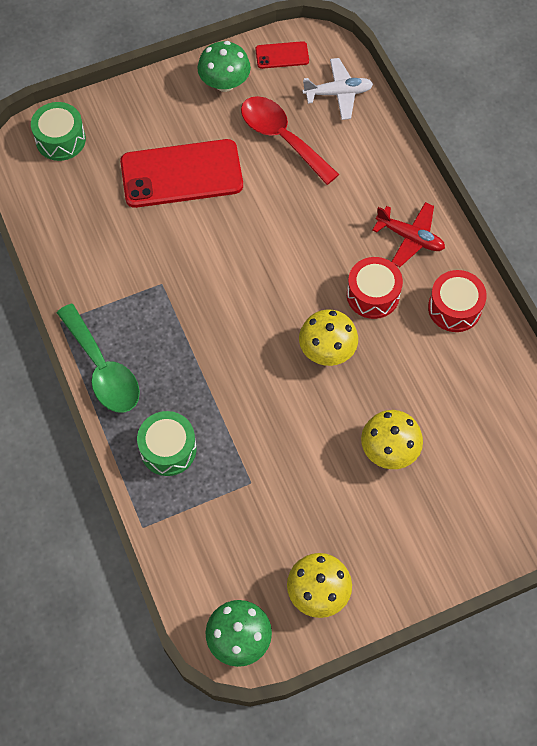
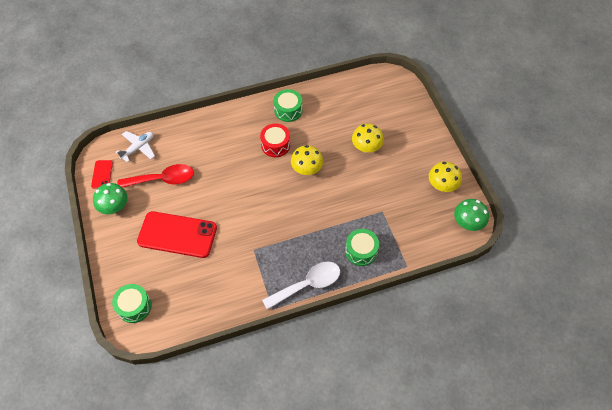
camera: 85 degrees left, 5 degrees down
(103, 369) = (308, 284): green spoon -> white spoon
(181, 174) = (177, 235): red phone -> red phone turned 75 degrees counterclockwise
(281, 137) = (163, 179): red spoon -> red spoon turned 150 degrees counterclockwise
(338, 93) = (138, 148): white plane -> white plane turned 45 degrees clockwise
(410, 238) = (242, 124): red plane -> none
(454, 308) = (288, 110): red drum -> green drum

